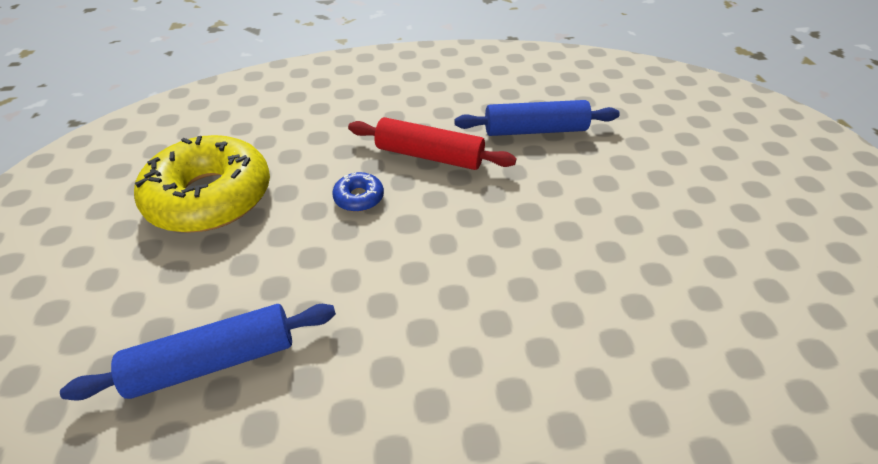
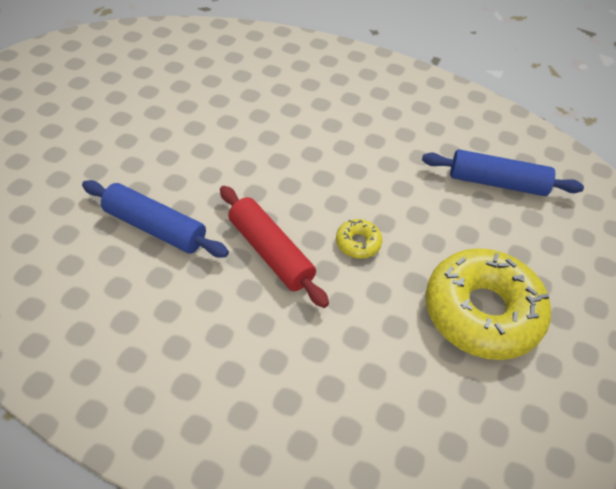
camera: 150 degrees left, 5 degrees up
(359, 197) = (358, 243): blue donut -> yellow donut

